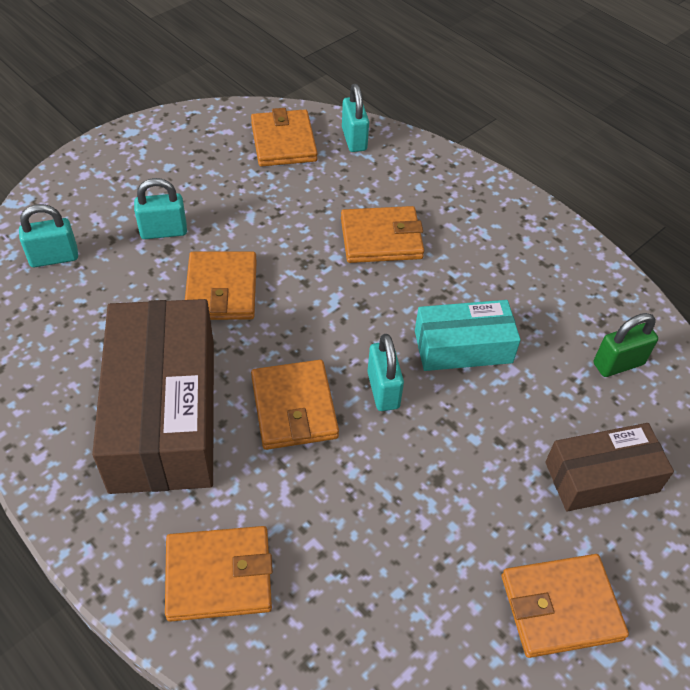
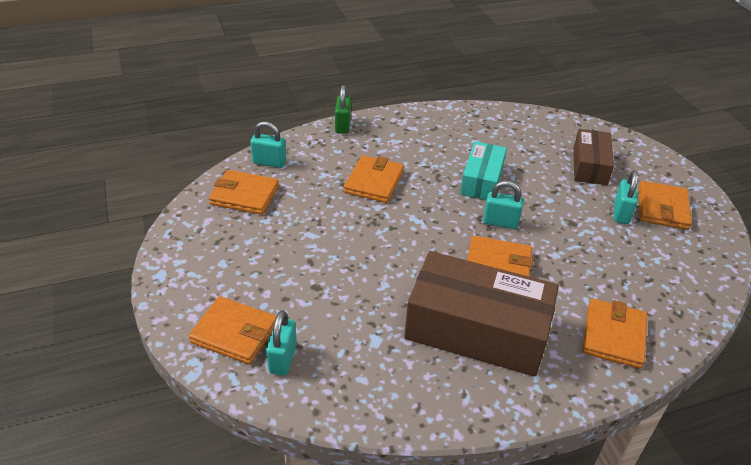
camera: 65 degrees left, 10 degrees down
(163, 231) = (296, 285): turquoise padlock -> turquoise padlock (621, 213)
(221, 289) = (376, 269): orange wallet -> orange wallet (234, 333)
(618, 364) = (519, 132): green padlock -> green padlock (343, 126)

